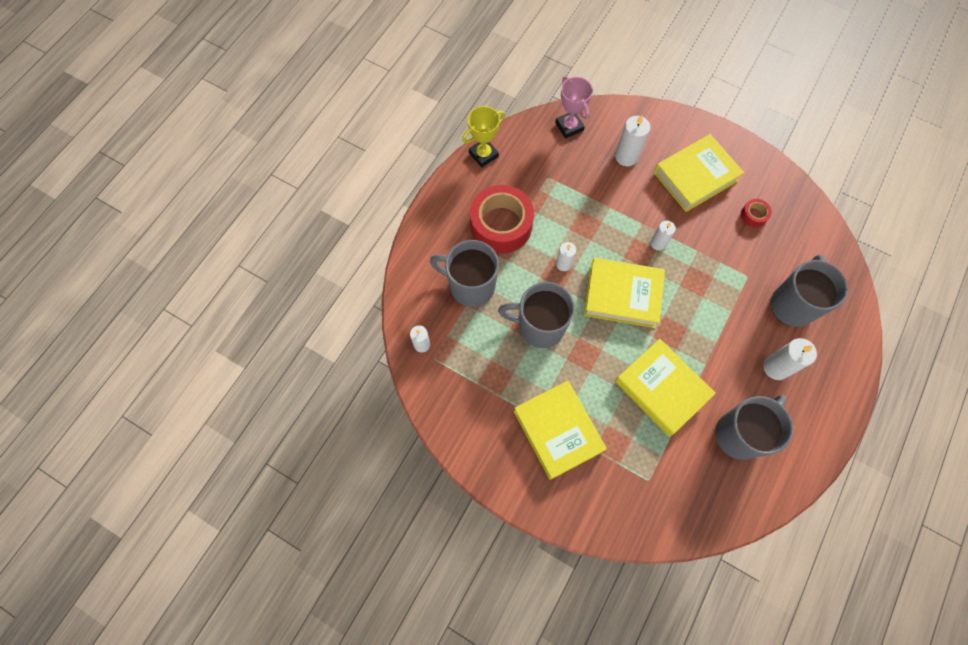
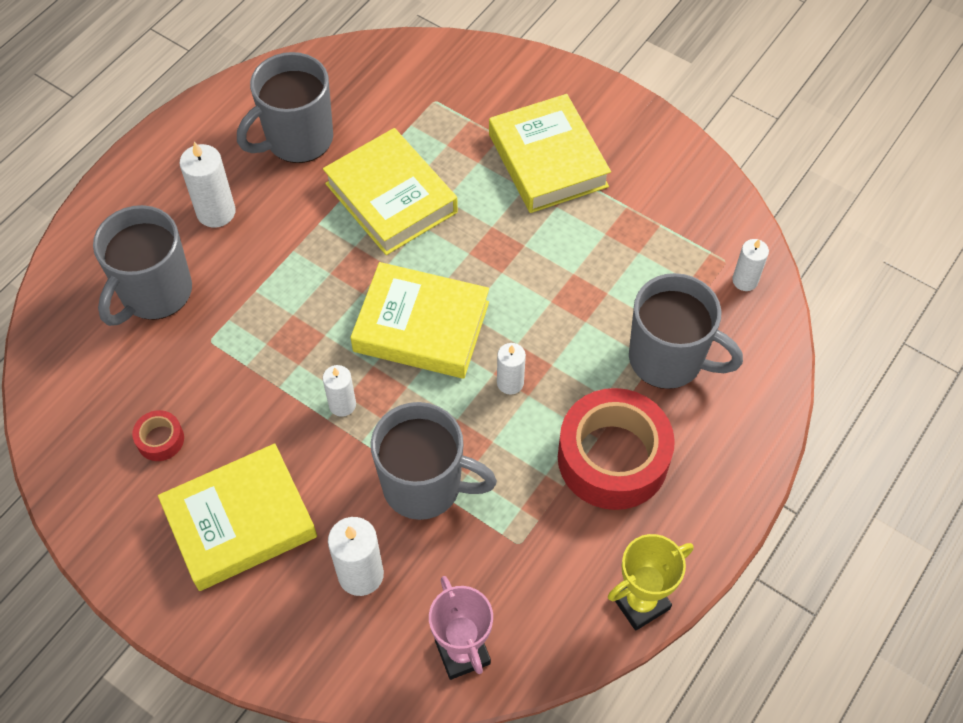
camera: 175 degrees left, 10 degrees down
(539, 326) = (560, 291): grey mug -> grey mug (424, 486)

